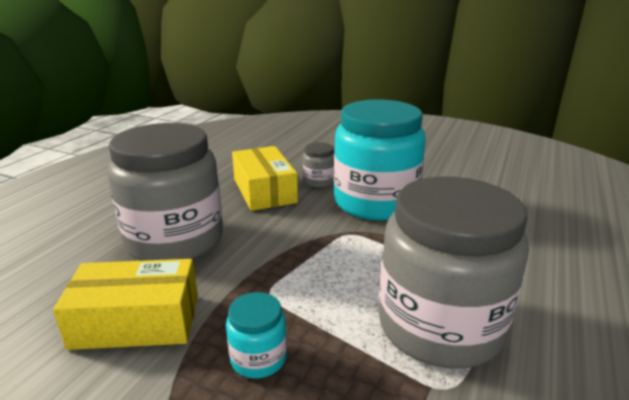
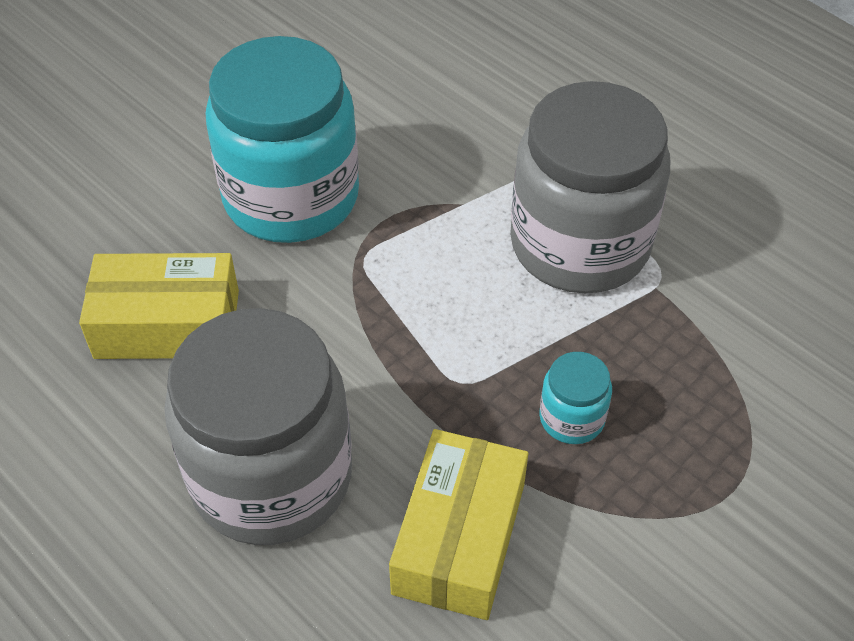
camera: 70 degrees left, 25 degrees up
(319, 181) = (178, 241): grey jar -> none

